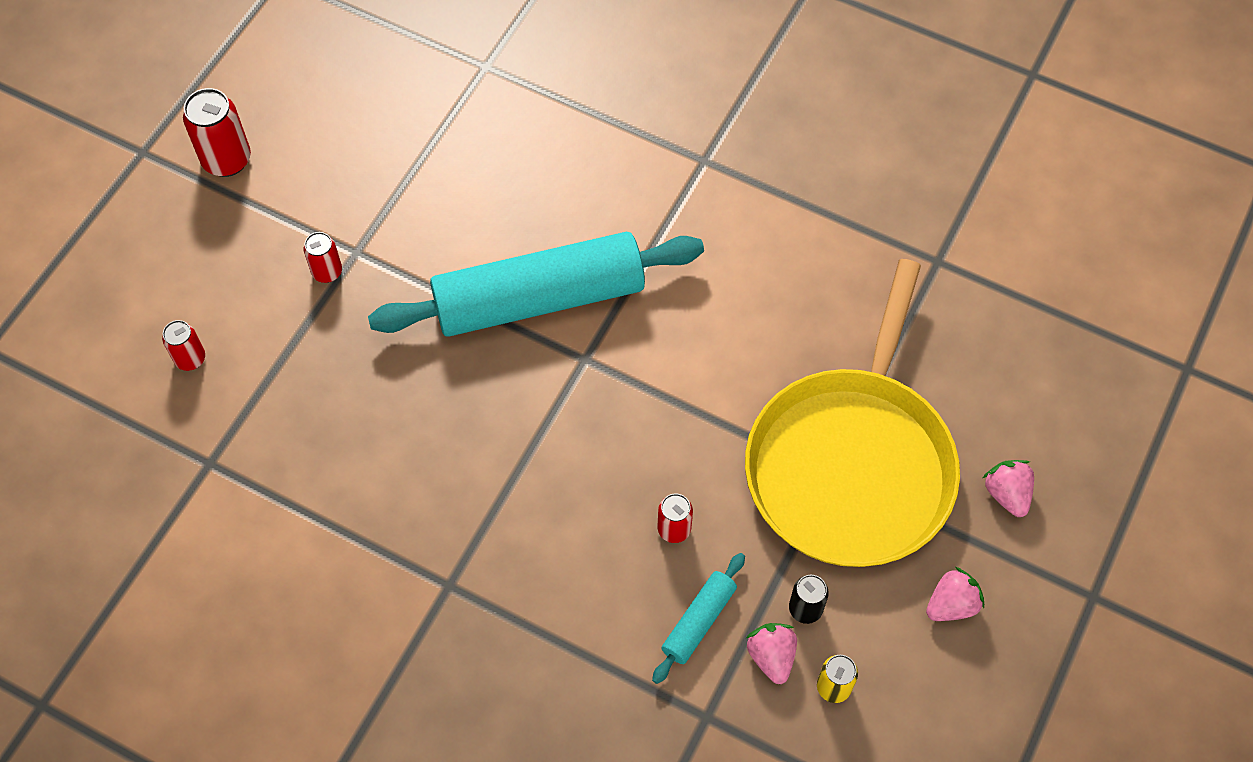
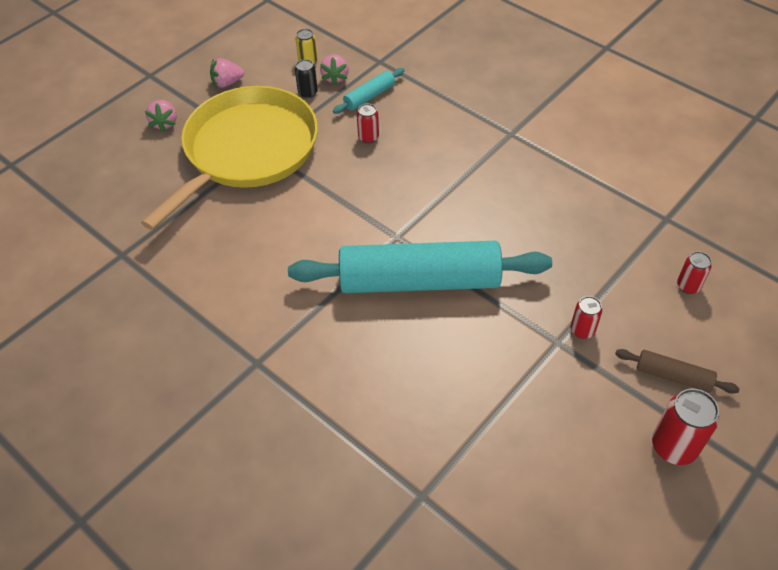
camera: 165 degrees left, 10 degrees down
(220, 236) = (673, 376): none -> brown rolling pin

